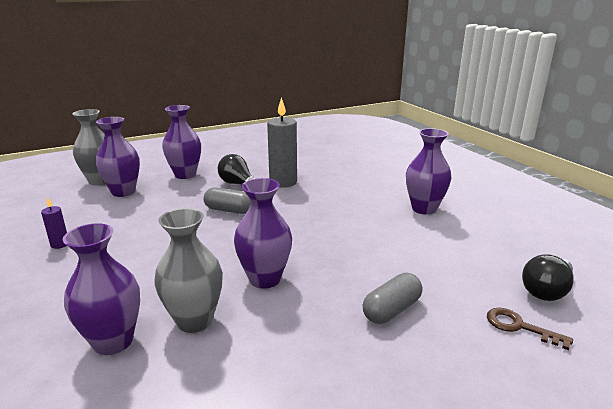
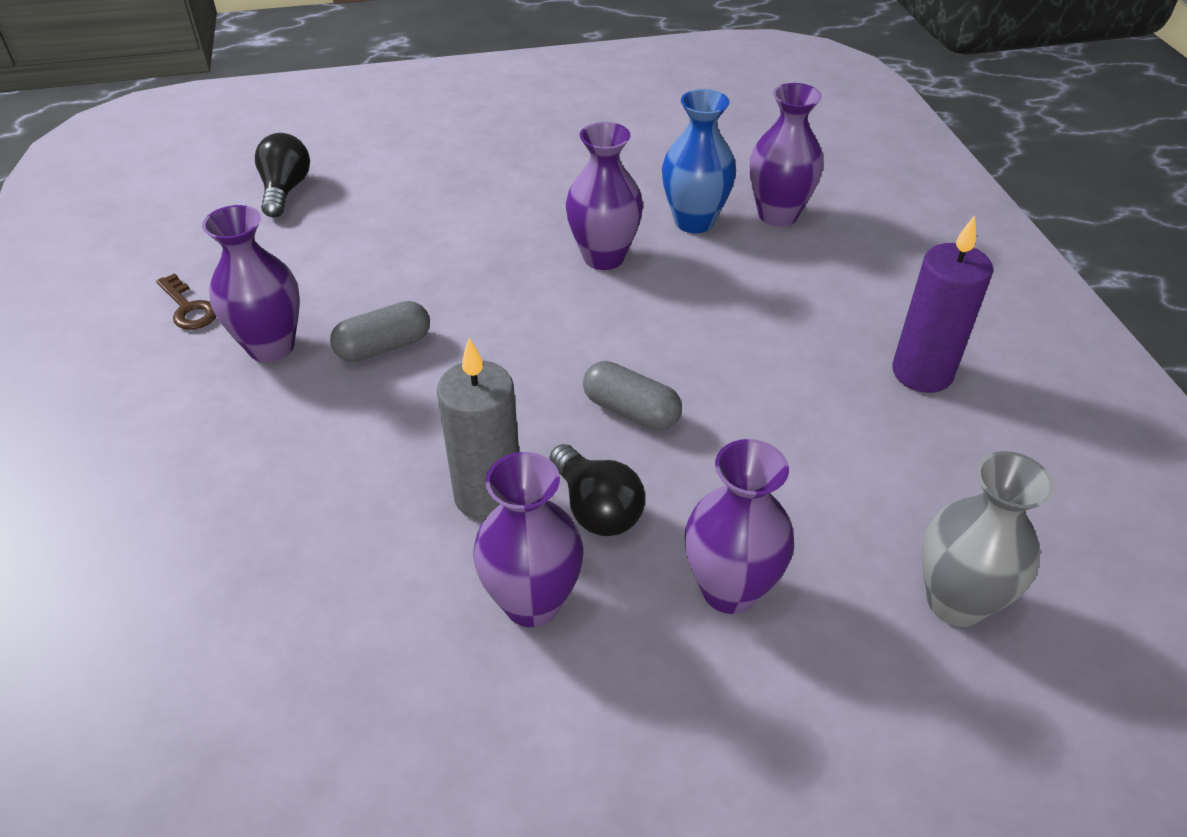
camera: 165 degrees left, 20 degrees up
(60, 244) = (922, 372): purple candle -> purple candle, size x2.08
(123, 192) = (872, 529): purple vase -> purple vase (532, 602)
(194, 321) = (694, 221): grey vase -> blue vase
(391, 310) = (475, 199): grey capsule -> grey capsule (384, 346)
(519, 327) = (365, 165): brown key -> brown key (189, 308)
(546, 291) = (285, 190): black light bulb -> black light bulb turned 60 degrees counterclockwise

